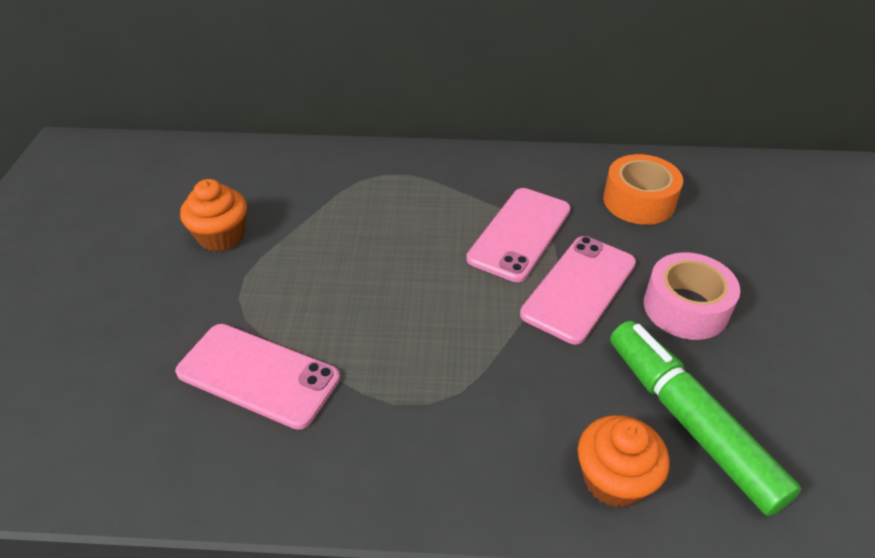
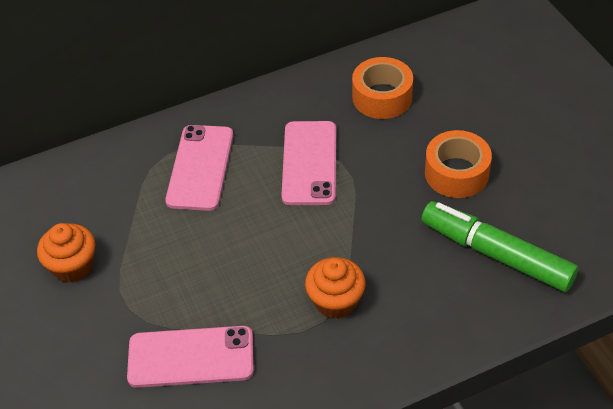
camera: 25 degrees left, 5 degrees up
(579, 288) = (377, 189): pink phone -> pink phone (200, 167)
(614, 479) = (469, 313): orange cupcake -> orange cupcake (335, 301)
(685, 307) = (456, 173): pink tape -> orange tape

